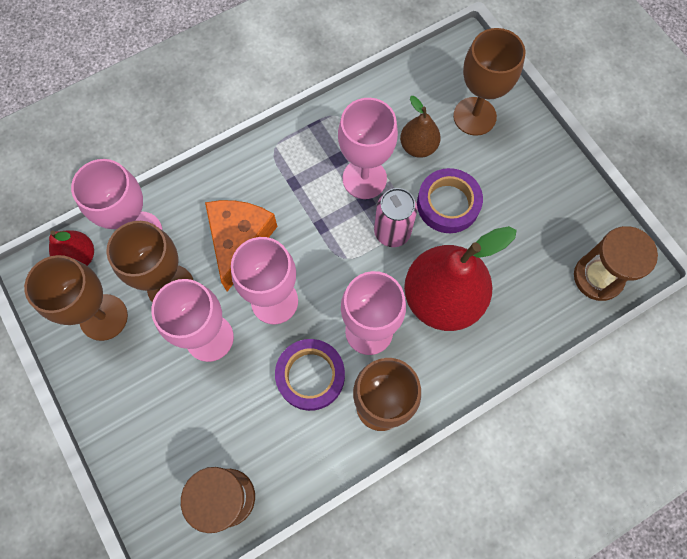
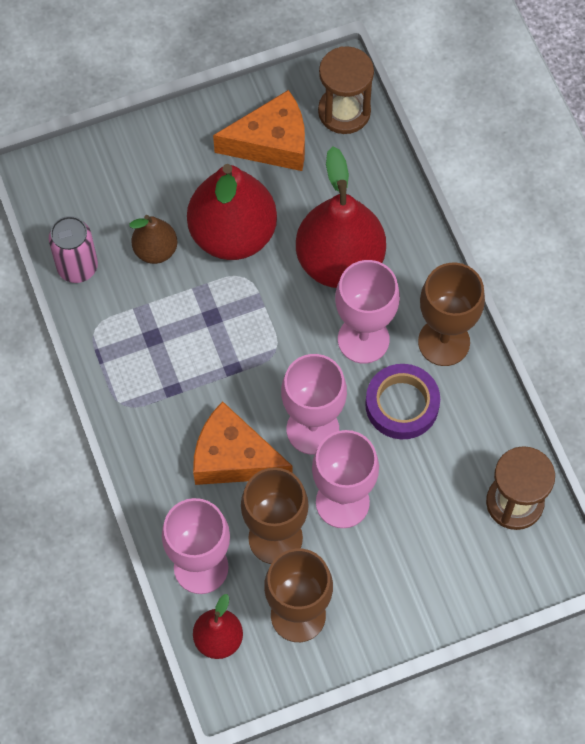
camera: 80 degrees left, 5 degrees down
(364, 178) = (183, 313): pink goblet -> none
(392, 232) = (255, 296): pink can -> pink can (77, 267)
(448, 204) = (233, 234): purple tape -> red pear
(474, 116) = (130, 185): brown goblet -> none
(546, 220) = (271, 143): none -> orange cheese

